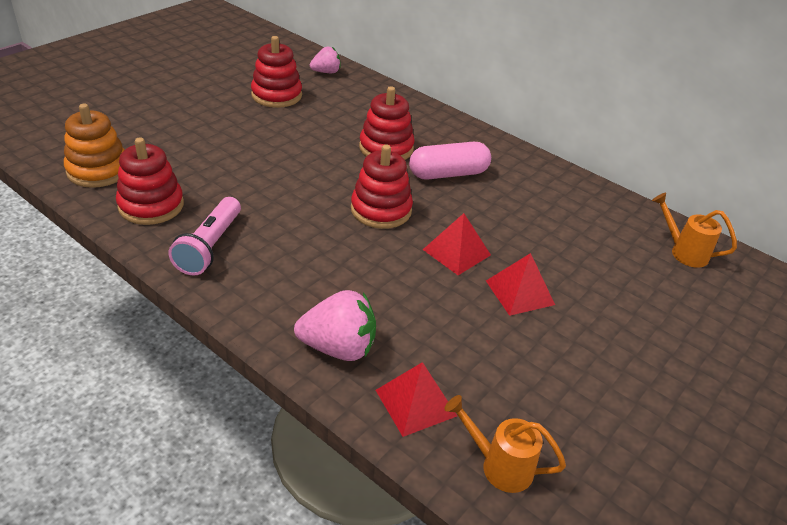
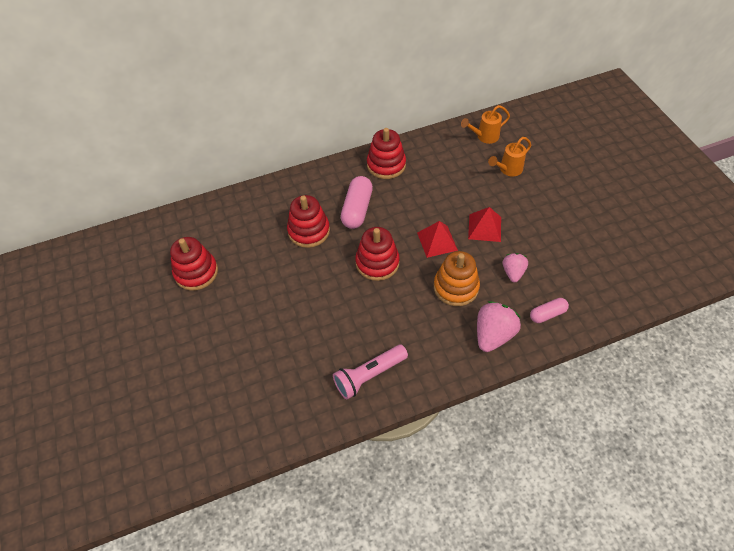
camera: 55 degrees left, 15 degrees up
(98, 170) = (236, 428): orange stacking toy -> orange stacking toy (456, 287)
(151, 205) = (303, 401): red stacking toy -> red stacking toy (386, 165)
(210, 246) = (369, 375): pink flashlight -> pink flashlight turned 105 degrees clockwise
(326, 72) = (181, 227): pink strawberry -> pink strawberry (513, 272)
(416, 403) = (547, 314): red pyramid -> pink capsule
(499, 466) = (599, 296): orange watering can -> orange watering can (508, 170)

